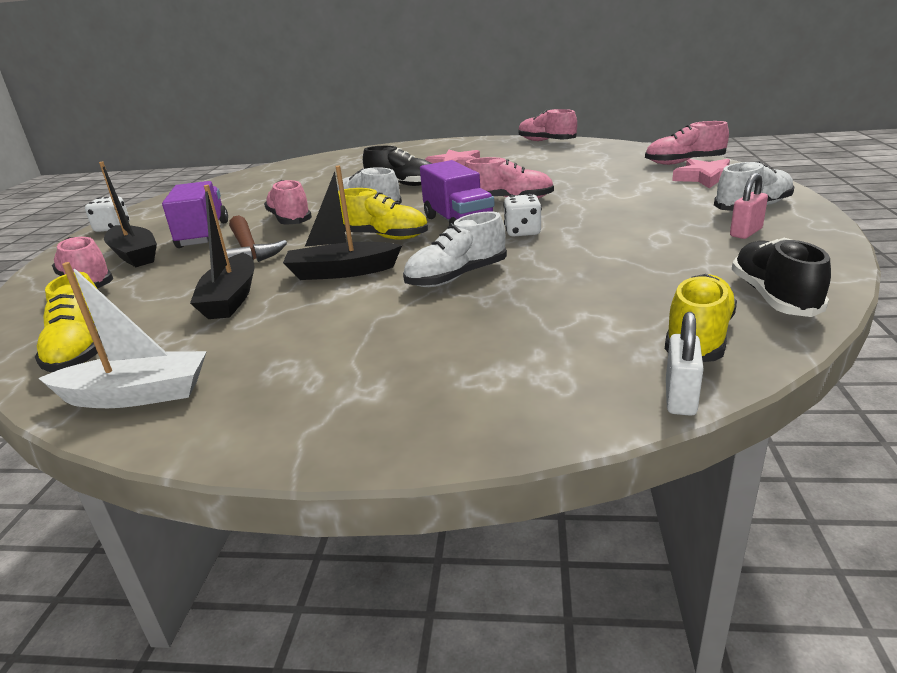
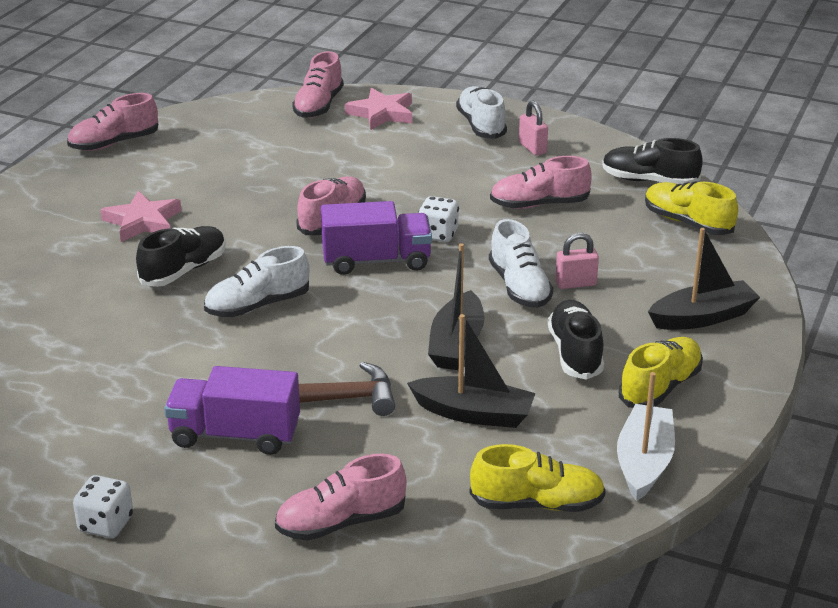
camera: 75 degrees left, 5 degrees up
(134, 255) = (265, 491): black boat -> black boat (702, 317)
(290, 220) = (244, 365): pink shoe -> pink shoe (539, 204)
(345, 323) = (575, 353): none -> black shoe
(384, 237) = (376, 309): yellow shoe -> yellow shoe (660, 387)
(484, 299) = (575, 284): none -> pink padlock
(680, 398) = (753, 251): white padlock -> none

